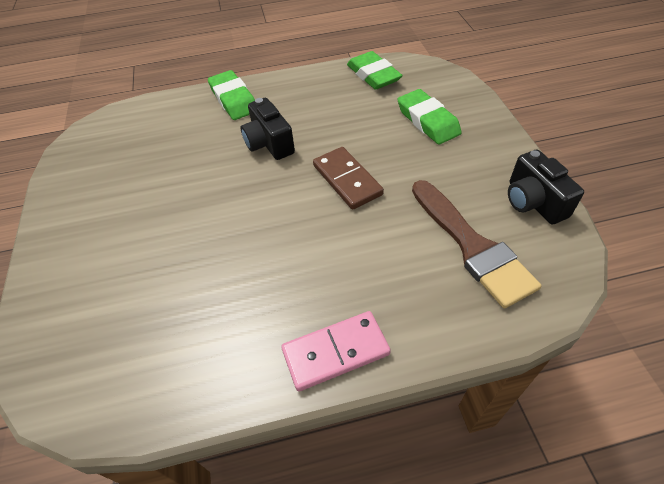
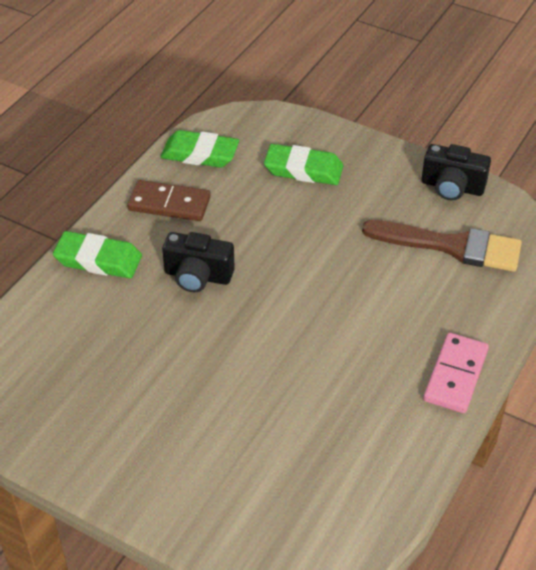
camera: 50 degrees left, 5 degrees down
(347, 180) = (306, 261): brown domino -> brown domino (169, 204)

